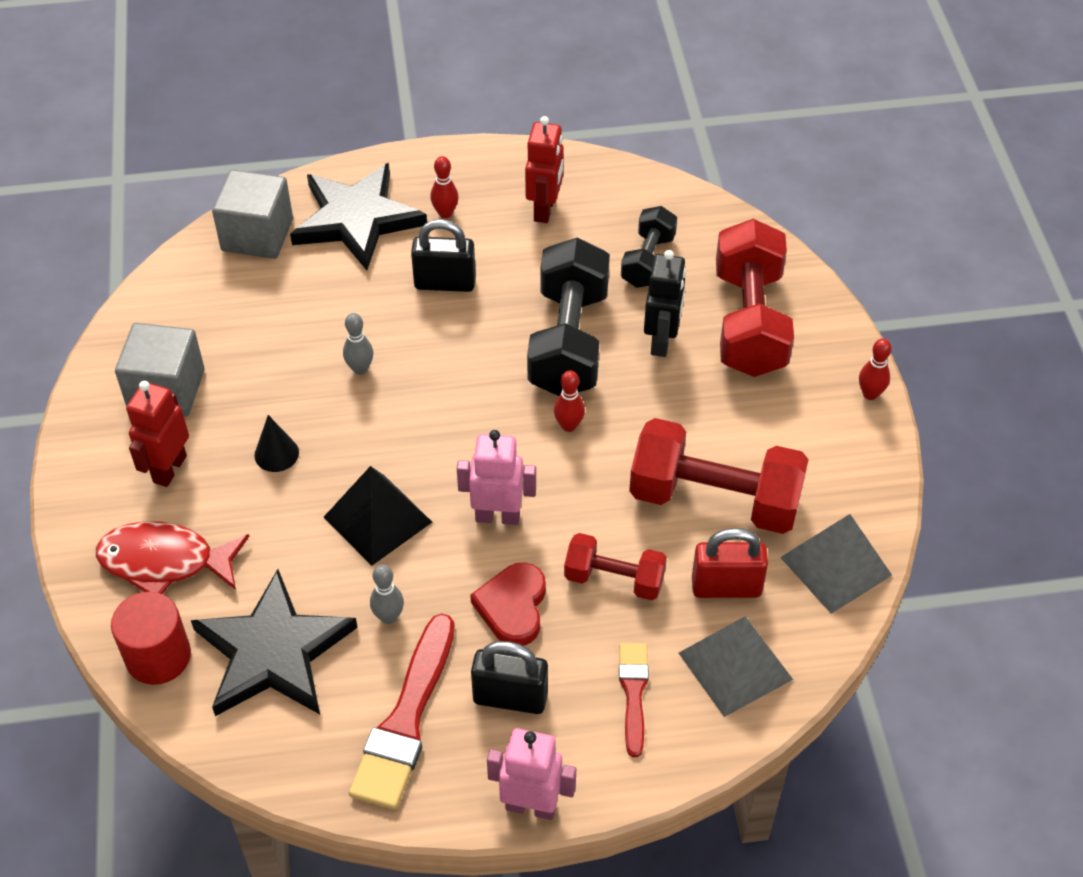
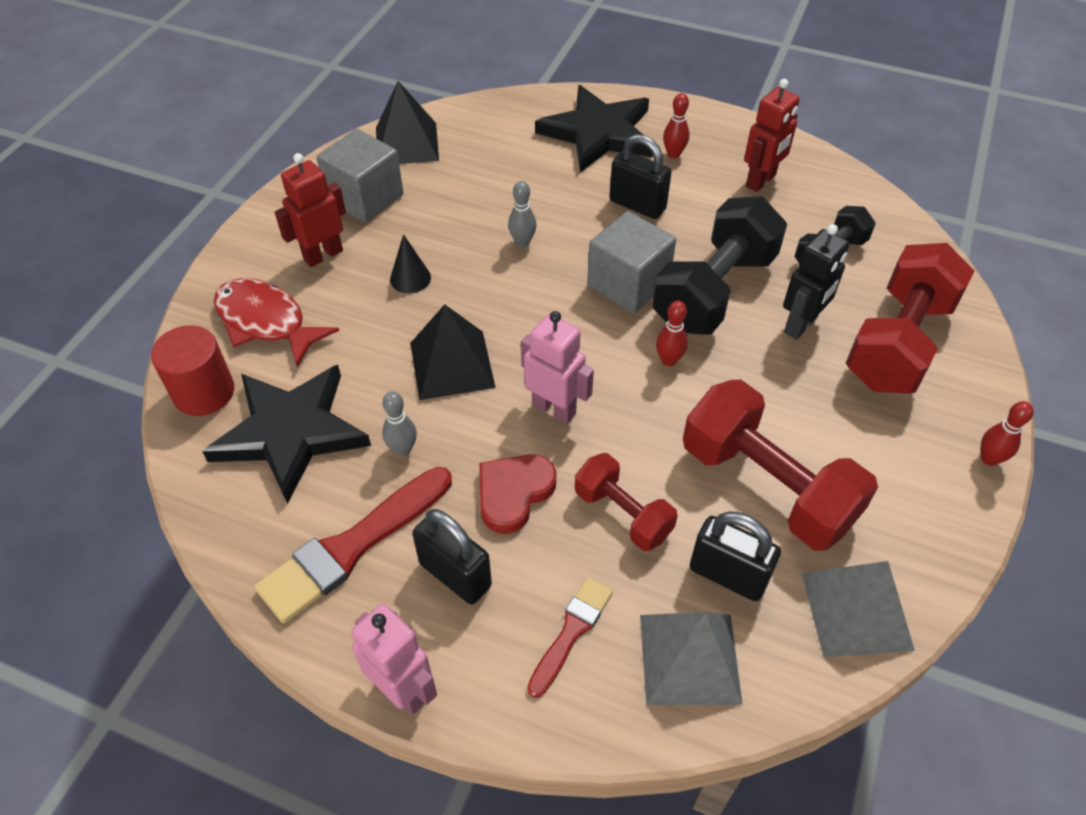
camera: 30 degrees right, 0 degrees up
(165, 311) = (407, 143): none -> black pyramid
(257, 235) = (514, 116): grey cube -> grey cube (628, 284)
(726, 587) = (728, 575): red padlock -> black padlock

